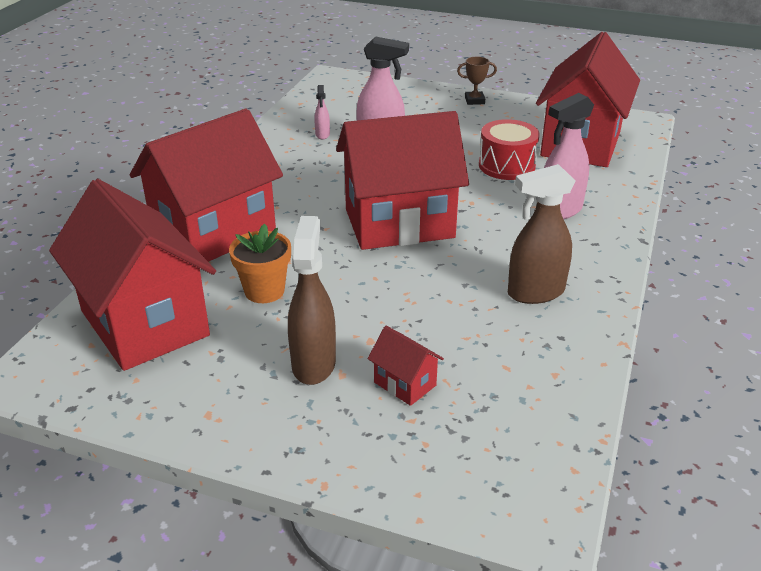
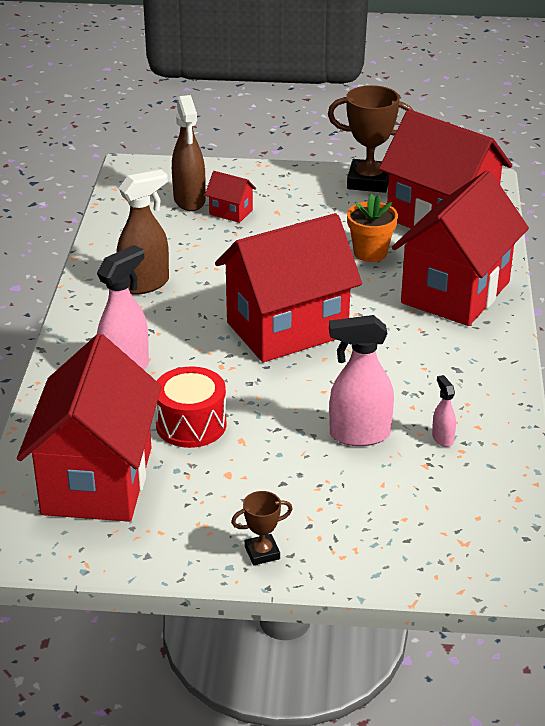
camera: 165 degrees right, 0 degrees up
(181, 408) = (369, 181): none -> brown trophy
(314, 364) = (299, 214): brown spray bottle -> brown spray bottle (189, 201)

